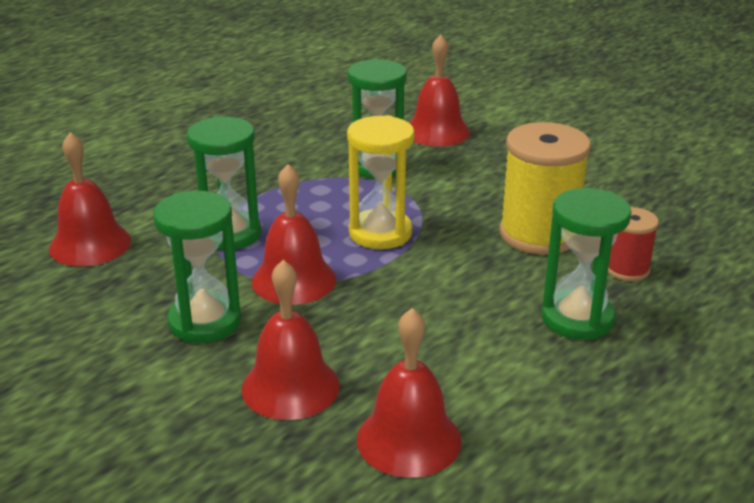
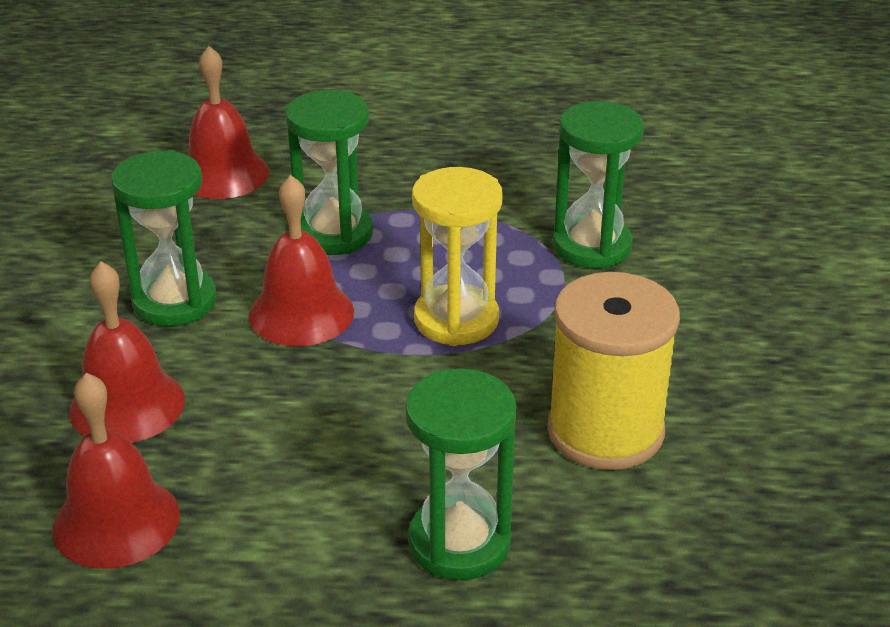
camera: 50 degrees right, 5 degrees up
(437, 131) = (733, 245): red bell -> none
(627, 269) = (619, 537): red spool -> none

